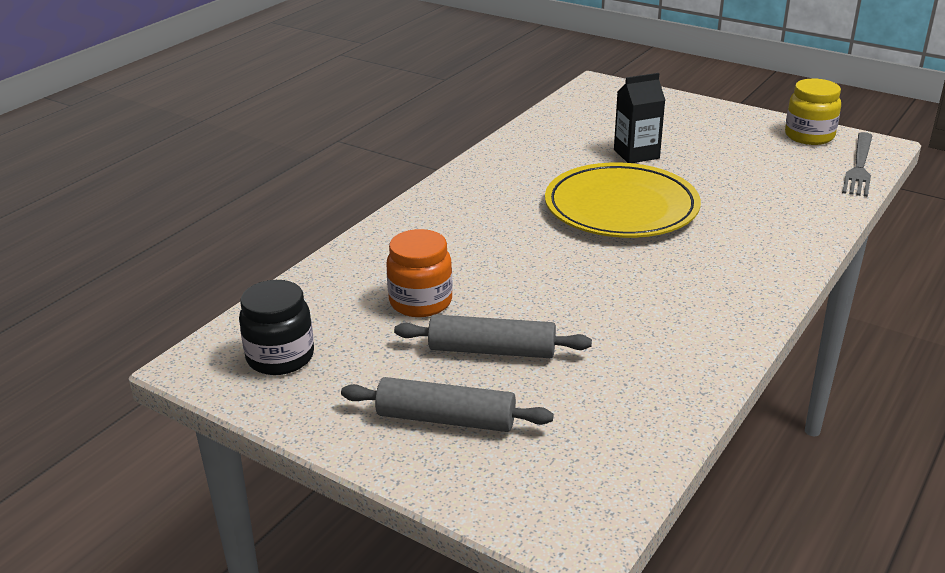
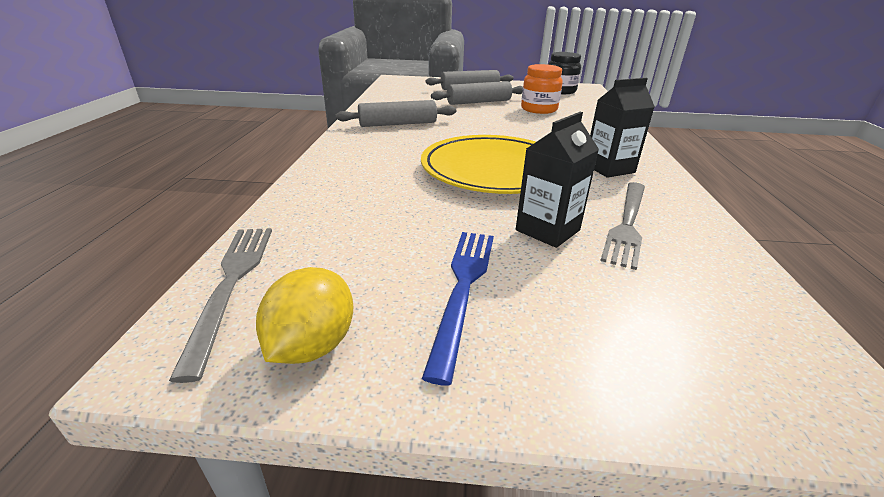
camera: 150 degrees right, 0 degrees up
(505, 186) = (609, 168): none -> black carton
(573, 146) = (627, 224): none -> grey fork
(680, 311) = (398, 124): none -> grey rolling pin
(721, 139) = (463, 288): none -> blue fork
(809, 136) = (312, 345): yellow jar -> yellow lemon

